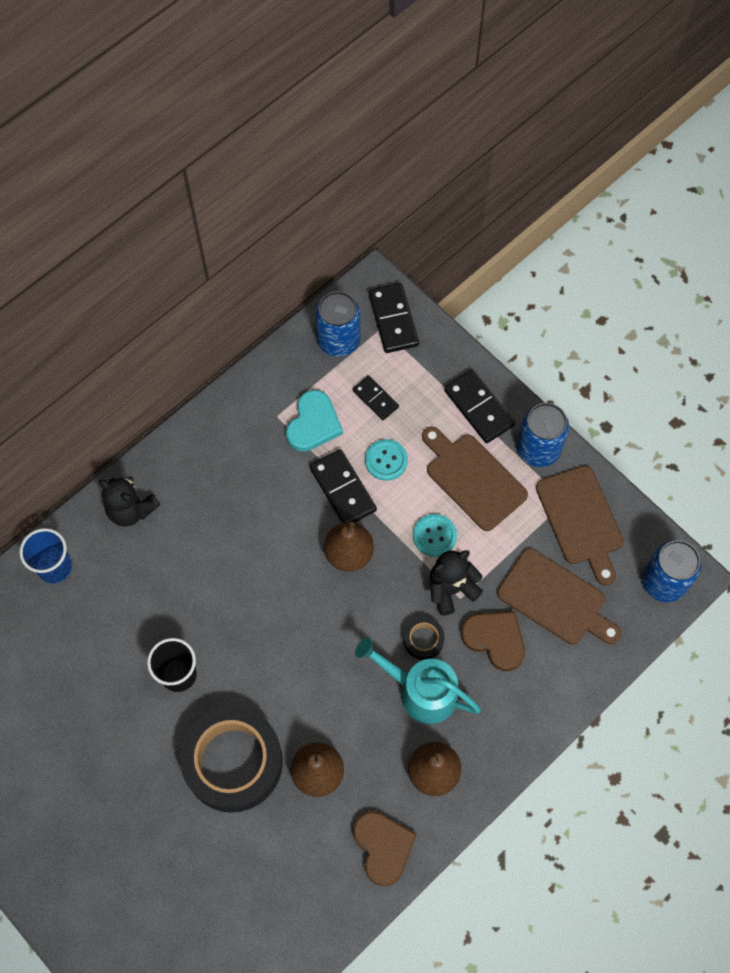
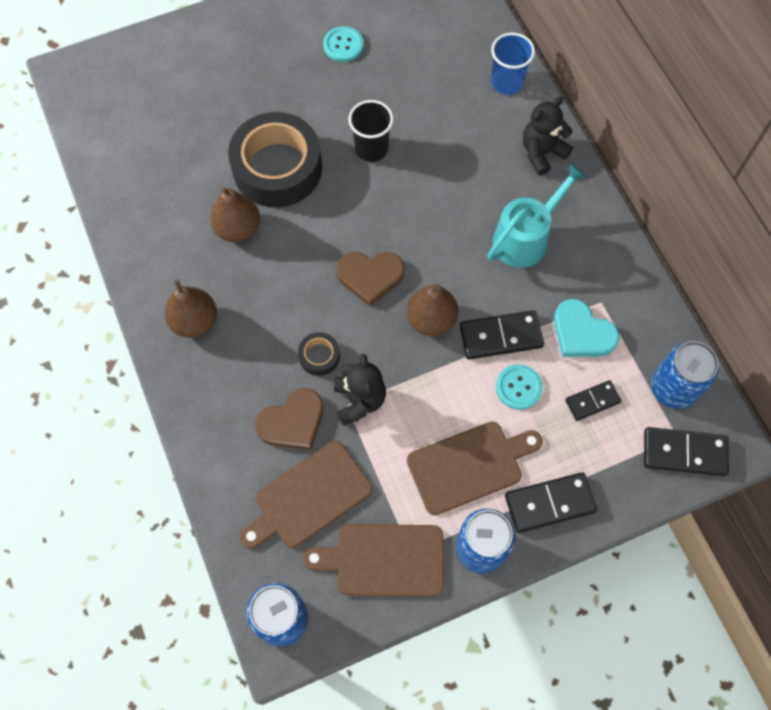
camera: 110 degrees right, 0 degrees up
(383, 847) = (152, 259): brown heart -> brown heart (370, 276)
(420, 691) = (272, 336): turquoise watering can -> turquoise watering can (526, 237)
(434, 536) = (420, 405): turquoise button -> turquoise button (343, 45)

